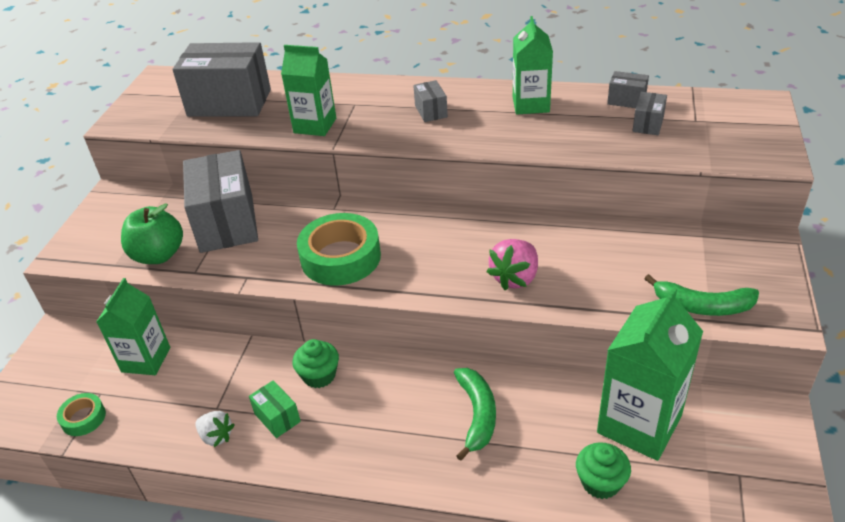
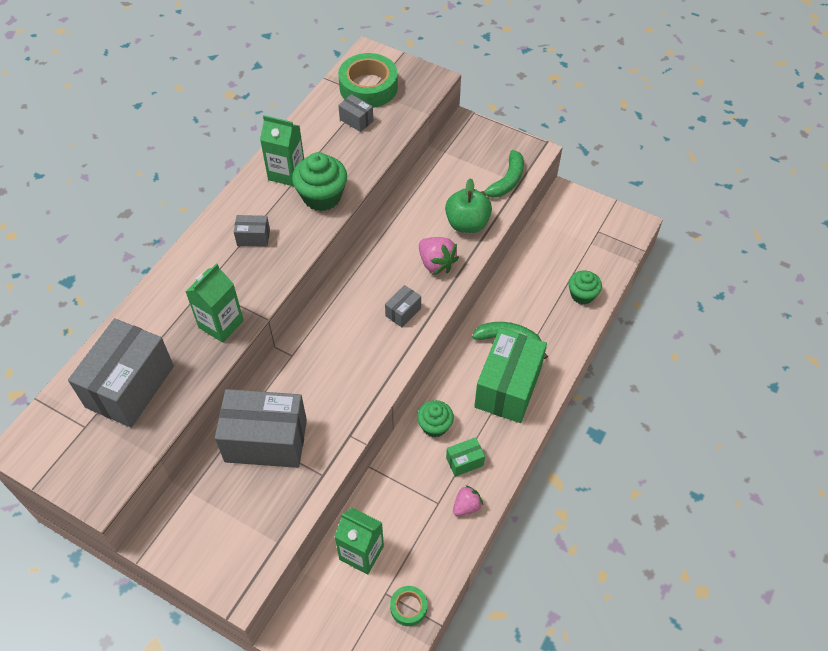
camera: 75 degrees left, 15 degrees up
(158, 255) = (284, 502): green apple -> green apple (467, 224)
(216, 436) = (466, 506): white strawberry -> pink strawberry
(340, 257) = (359, 364): green tape -> green tape (368, 87)
(400, 433) = (508, 387): none -> green box
(515, 134) = (322, 196): none -> green cupcake
(626, 100) = (318, 118): grey box -> grey box (403, 312)
(639, 424) = (548, 259): green carton -> none

